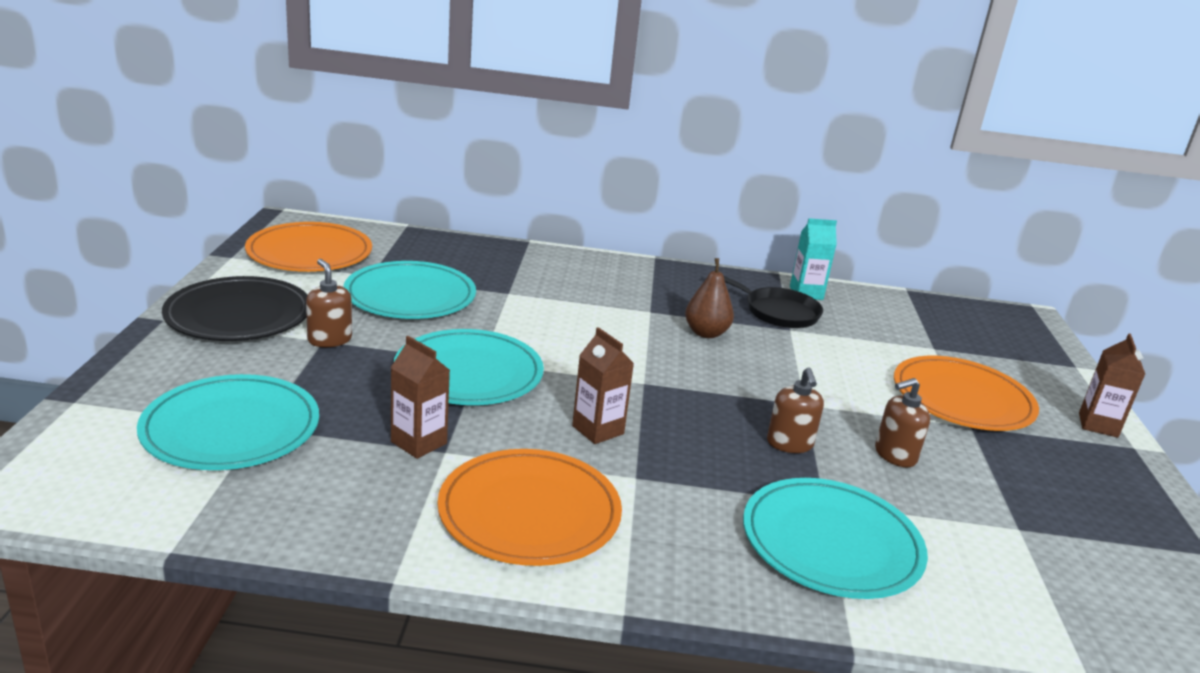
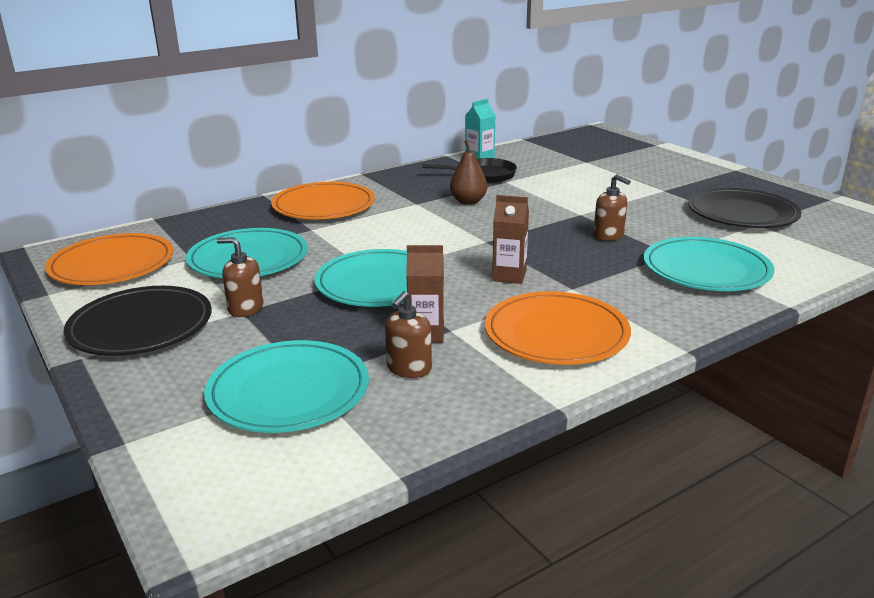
camera: 35 degrees left, 0 degrees up
(895, 455) = (659, 218): brown soap dispenser -> brown soap dispenser (409, 369)
(962, 399) = (639, 180): orange plate -> orange plate (323, 206)
(1024, 505) = (742, 213): none -> black plate
(1098, 425) = (707, 166): brown carton -> none

